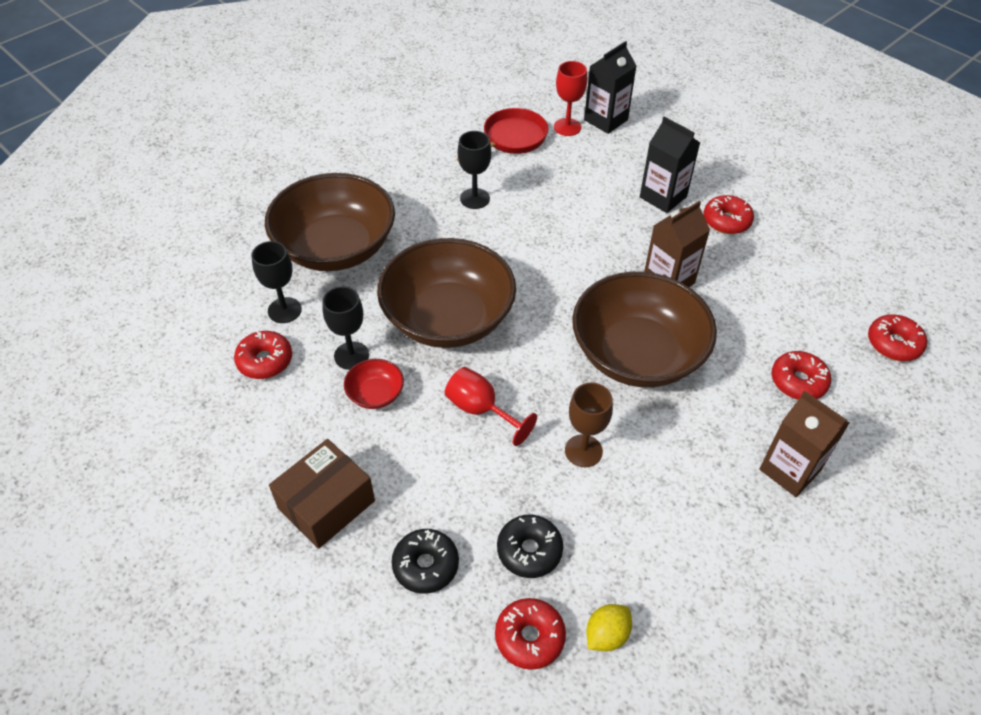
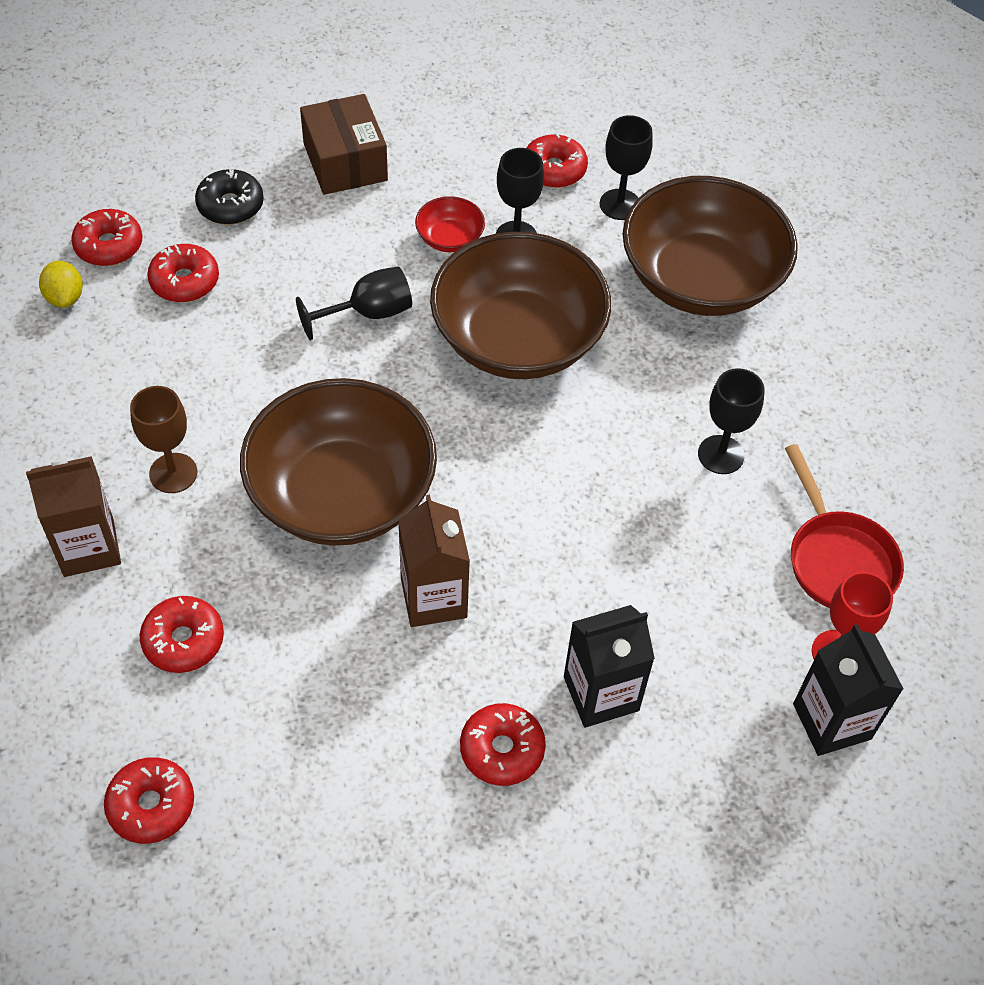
camera: 115 degrees right, 5 degrees up
(480, 410) = (368, 313): red goblet -> black goblet
(529, 550) = (185, 281): black donut -> red donut
(583, 451) = (255, 375): brown goblet -> brown goblet (173, 473)

